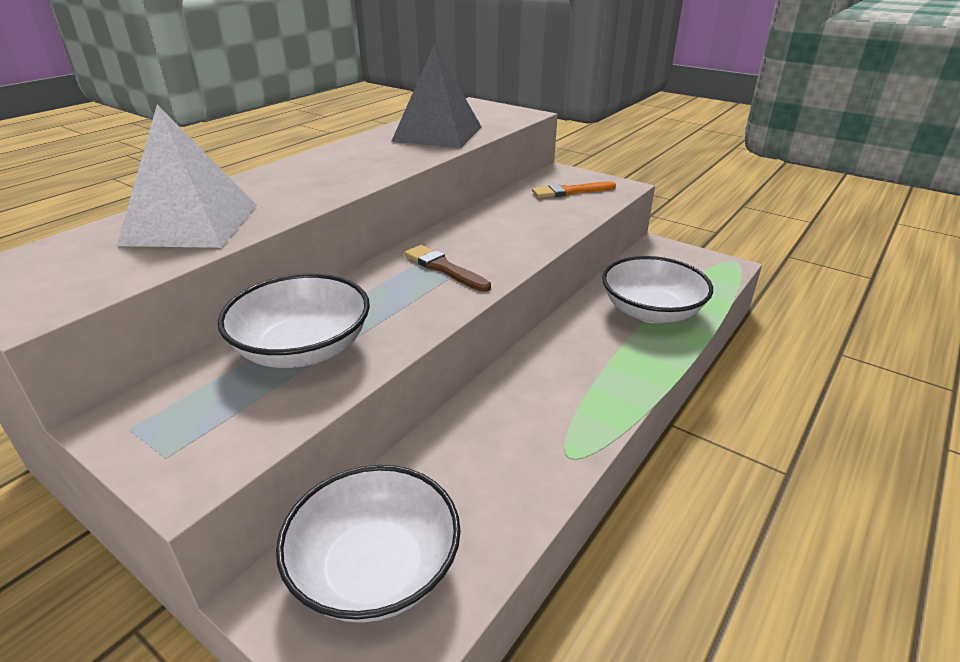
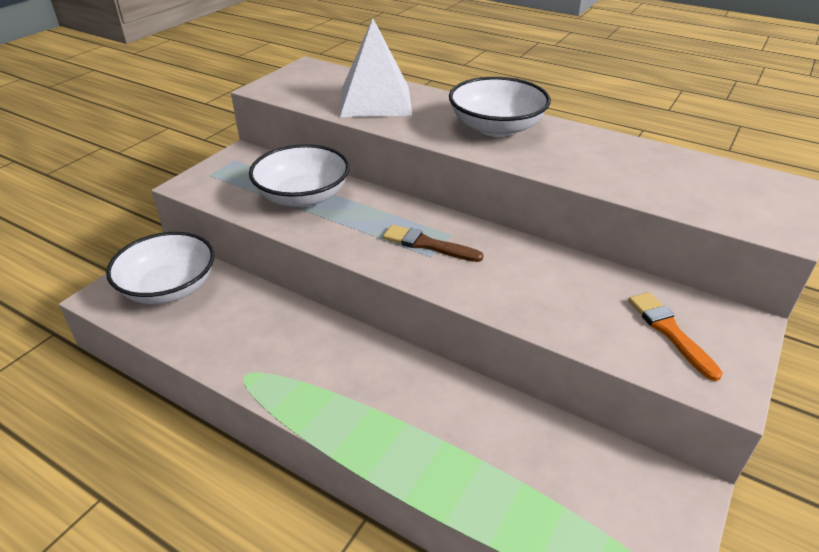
camera: 85 degrees right, 5 degrees up
(437, 134) = (638, 172): grey pyramid -> none
(444, 268) = (428, 245): brown brush -> brown brush turned 105 degrees counterclockwise
(651, 311) = (484, 459): white bowl -> white bowl (496, 127)

